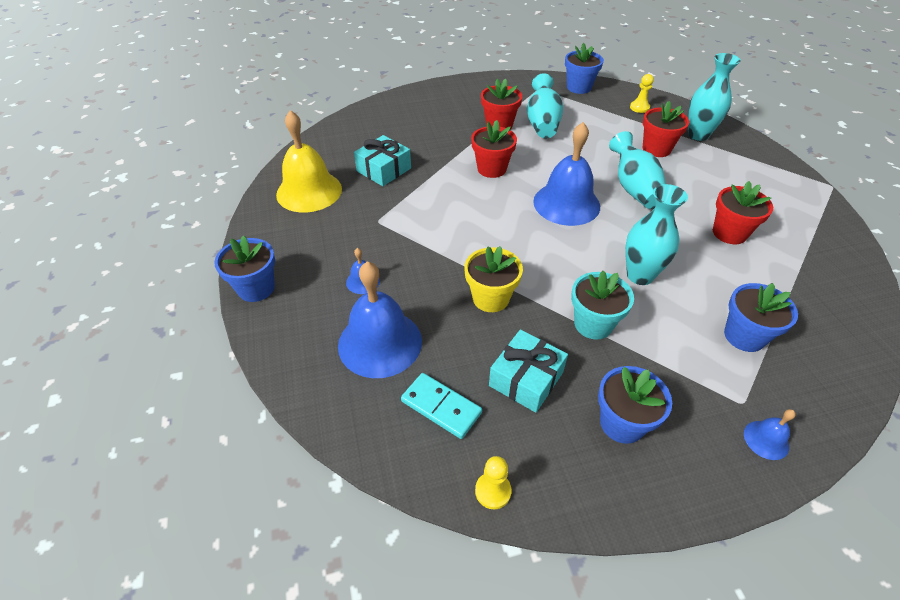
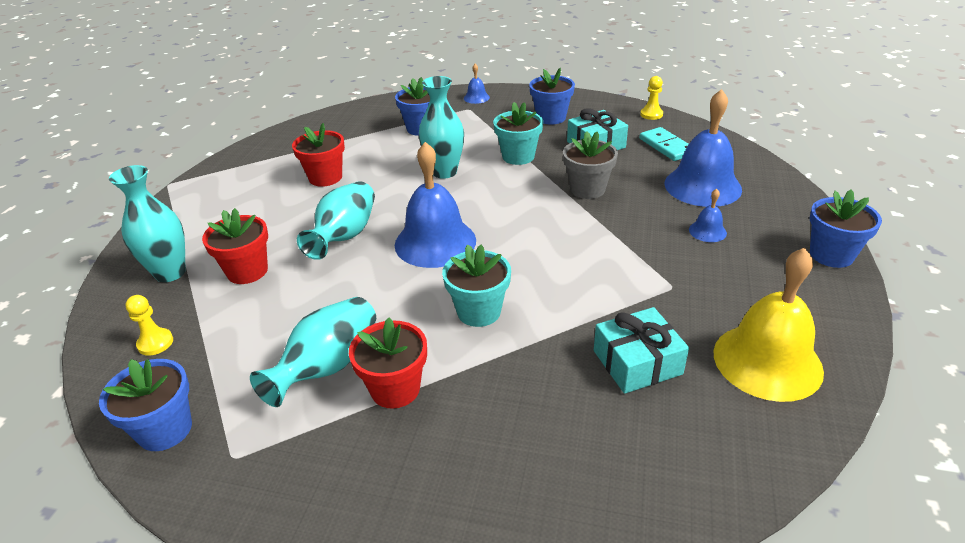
camera: 150 degrees left, 10 degrees down
(491, 298) = (587, 189): yellow flower pot -> grey flower pot
(492, 169) = (479, 311): red flower pot -> turquoise flower pot

